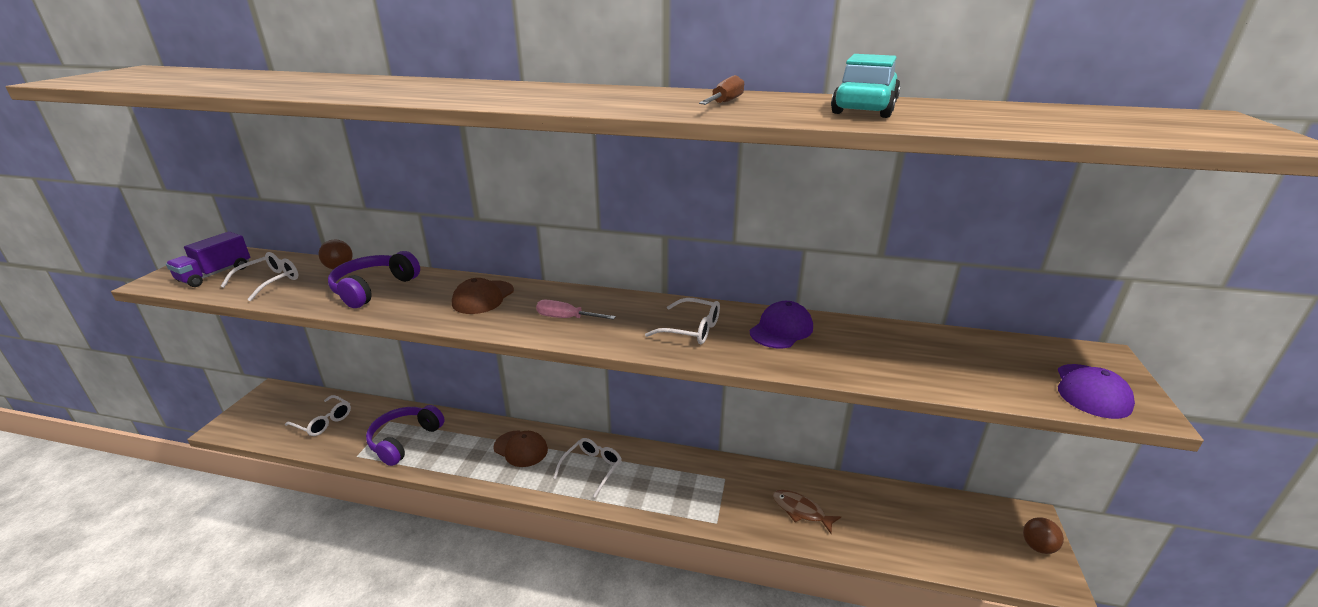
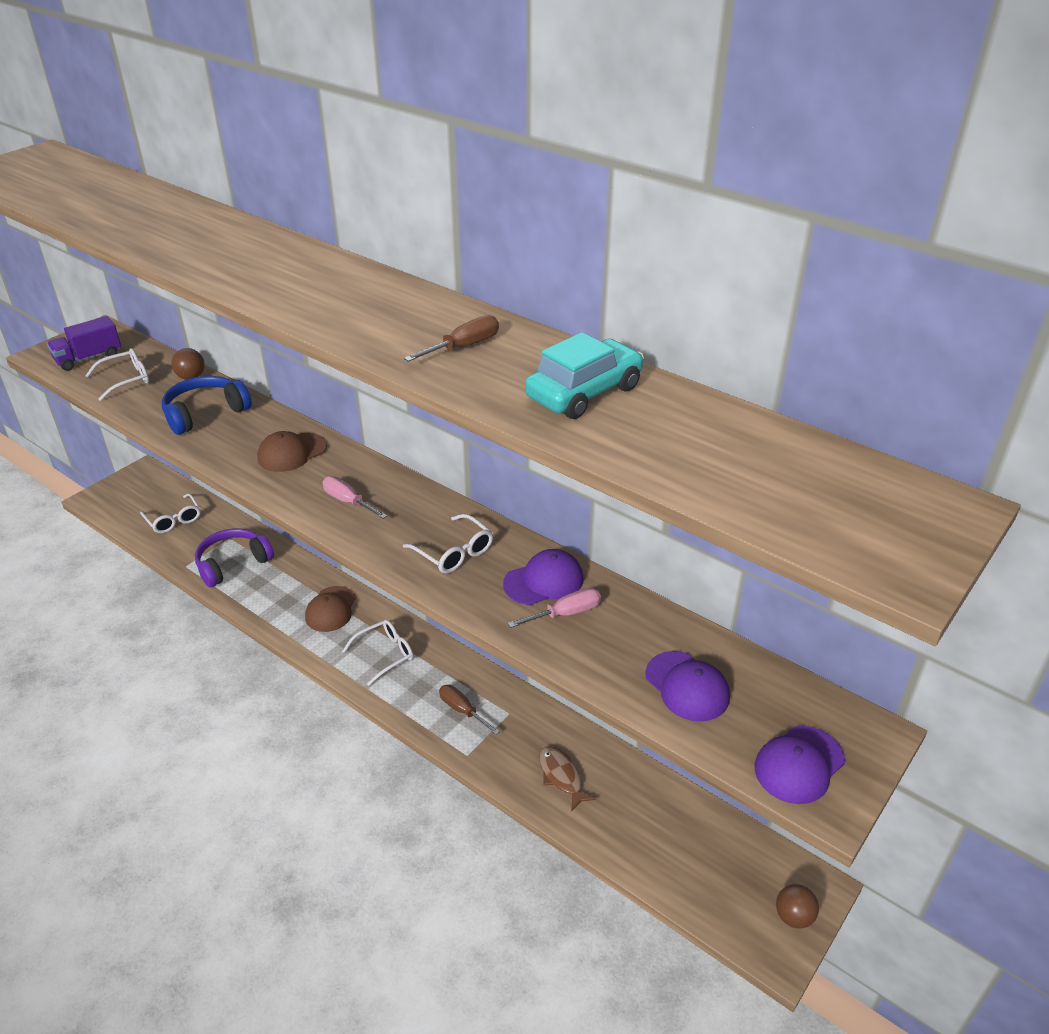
camera: 25 degrees right, 10 degrees up
(373, 288) = (205, 413): purple headphones -> blue headphones
(521, 449) = (331, 609): brown cap -> brown cap turned 45 degrees clockwise
(687, 489) = (462, 710): none -> brown screwdriver
(821, 346) = (565, 614): none -> pink screwdriver
(960, 366) = (687, 686): none -> purple cap

